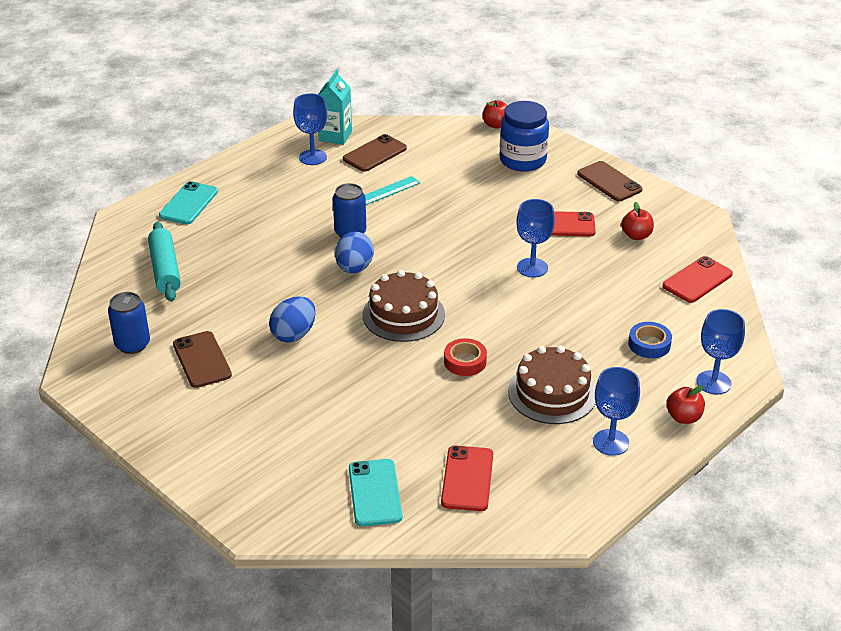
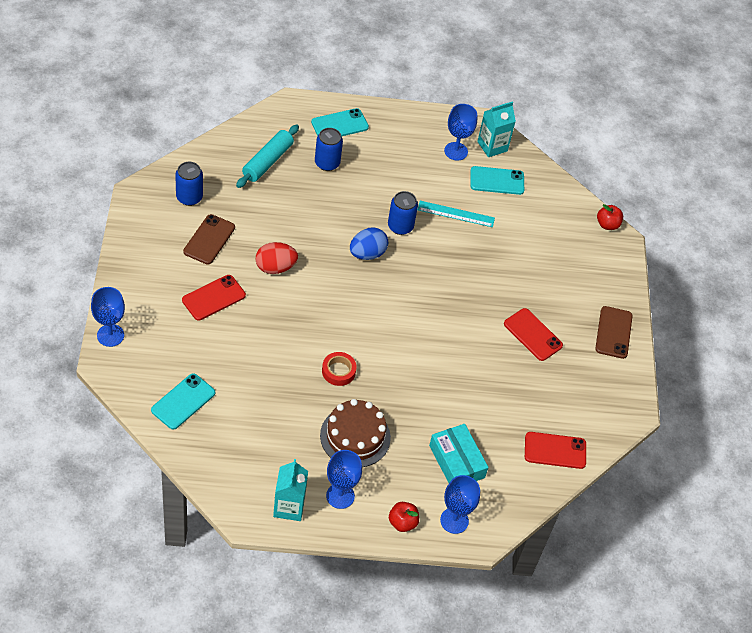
camera: 40 degrees right, 15 degrees up
(220, 235) = (327, 163): none -> blue can
(294, 334) = (275, 267): blue egg -> red egg
(375, 154) = (497, 181): brown phone -> turquoise phone
(403, 315) = (349, 310): brown cake -> none
(467, 478) = (237, 440): red phone -> red phone (213, 298)
(522, 160) = (582, 267): blue jar -> none
(532, 268) = (468, 348): blue goblet -> blue goblet (110, 335)
(587, 486) = (289, 507): none -> turquoise carton
(636, 236) = (567, 385): red apple -> none
(649, 344) = (456, 461): blue tape -> turquoise box

